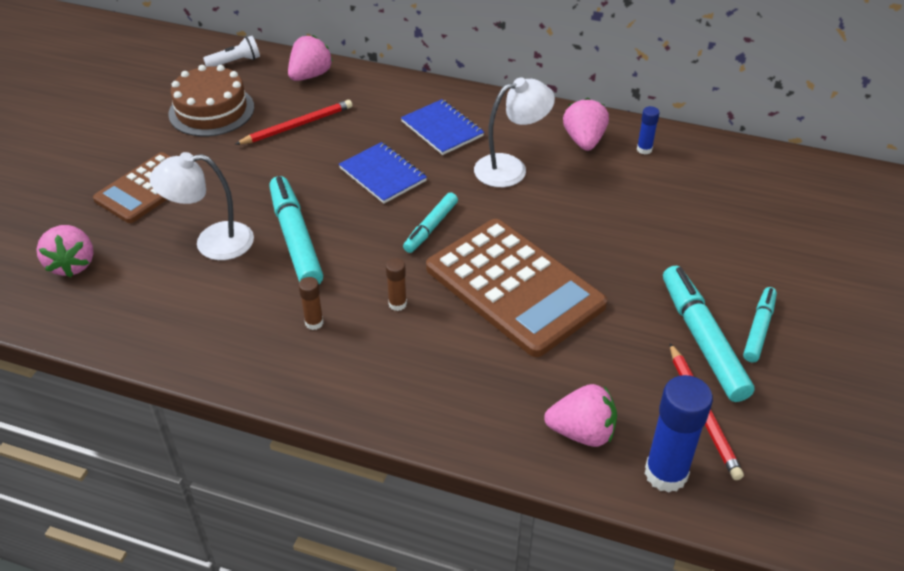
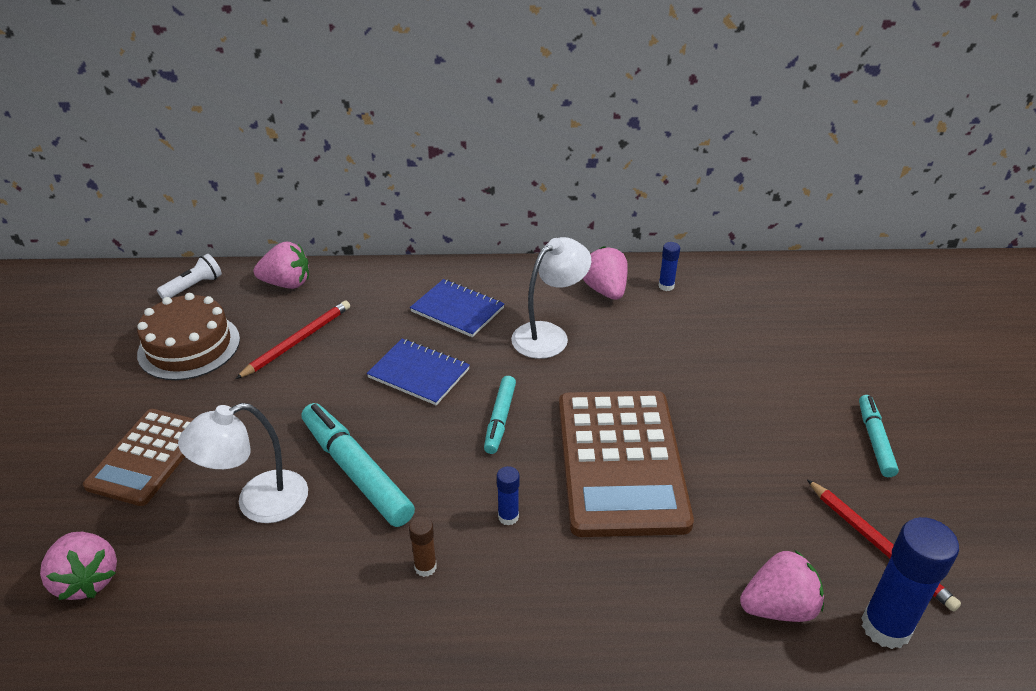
camera: 20 degrees left, 5 degrees down
(310, 75) = (287, 283): pink strawberry -> pink strawberry turned 75 degrees clockwise
(397, 304) = (508, 517): brown glue stick -> blue glue stick
(514, 287) = (620, 462): brown calculator -> brown calculator turned 60 degrees clockwise
(702, 340) = (832, 466): turquoise marker -> none

